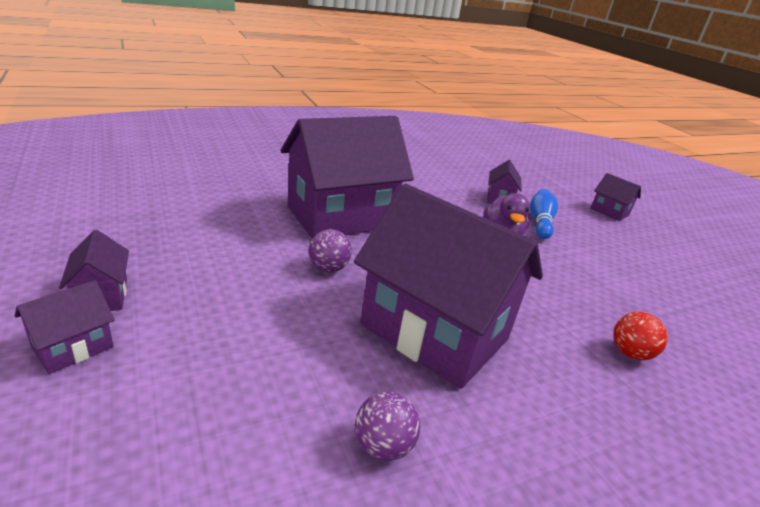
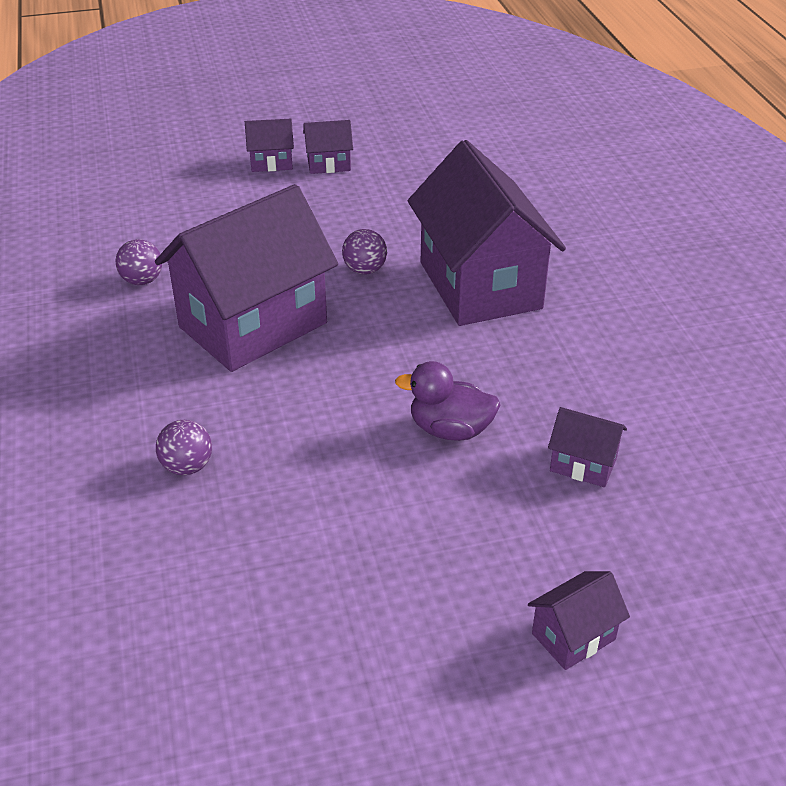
camera: 105 degrees right, 10 degrees up
(73, 347) = (271, 162): purple house -> purple house turned 60 degrees counterclockwise
(540, 222) = (503, 494): blue bowling pin -> none
(630, 353) = (187, 466): red ball -> purple ball

